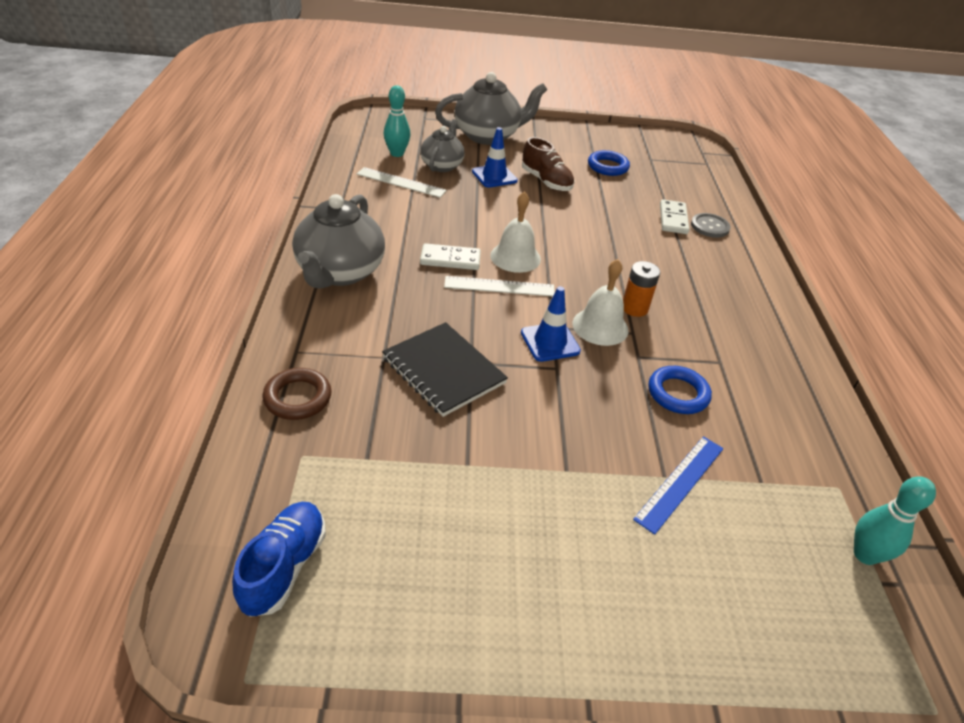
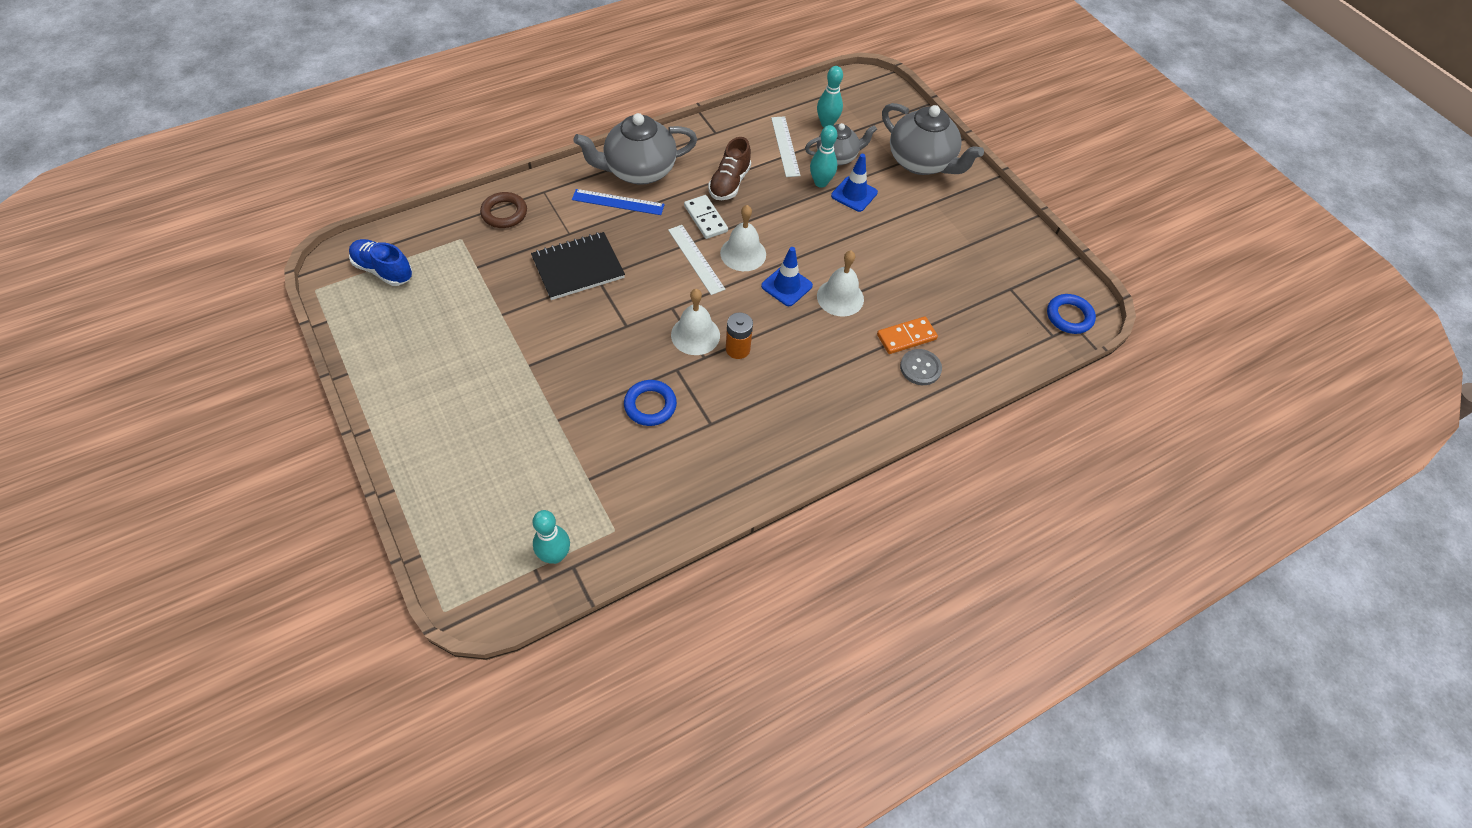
camera: 60 degrees right, 15 degrees up
(284, 567) = (383, 270): blue shoe -> blue shoe turned 135 degrees counterclockwise
(443, 370) = (578, 268): black notebook -> black notebook turned 45 degrees clockwise
(465, 185) = (820, 182): none -> turquoise bowling pin
(546, 182) = (881, 230): brown shoe -> brown shoe (729, 183)
(550, 342) = (652, 312): blue traffic cone -> blue traffic cone (786, 286)
(607, 167) = (956, 261): blue ring -> blue ring (1069, 316)
(608, 230) = (840, 297): none -> white bell
(673, 219) = (906, 337): white domino -> orange domino
(680, 482) = (557, 430): blue ruler -> blue ruler (618, 202)

